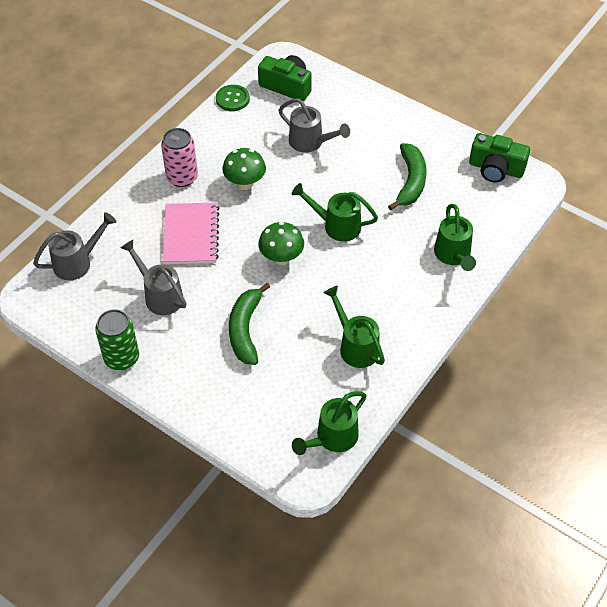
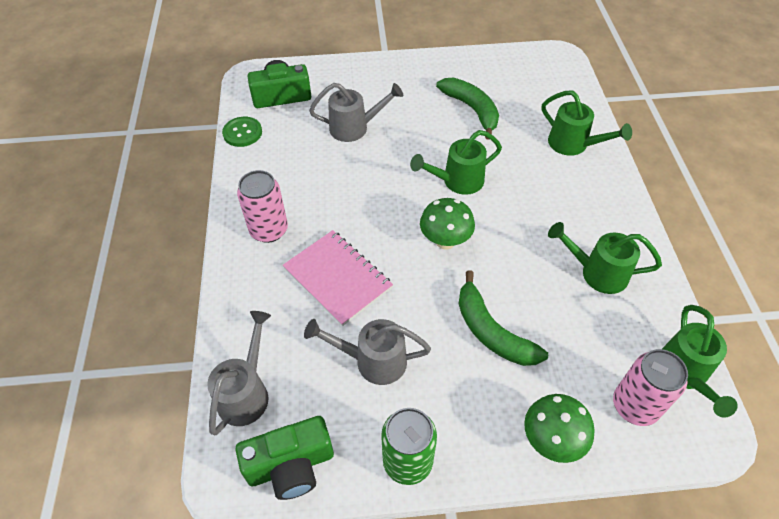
camera: 40 degrees left, 0 degrees up
(245, 183) = (336, 197): green mushroom -> green mushroom (551, 440)
(278, 429) = (635, 406): none -> pink can
(496, 169) = (520, 63): green camera -> green camera (291, 465)

